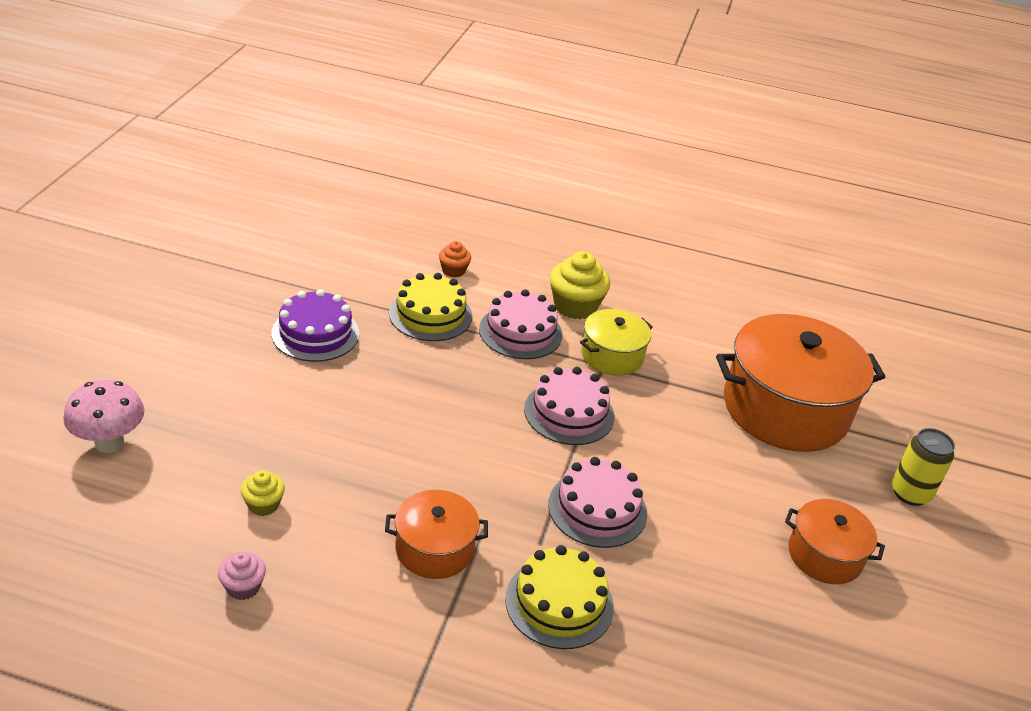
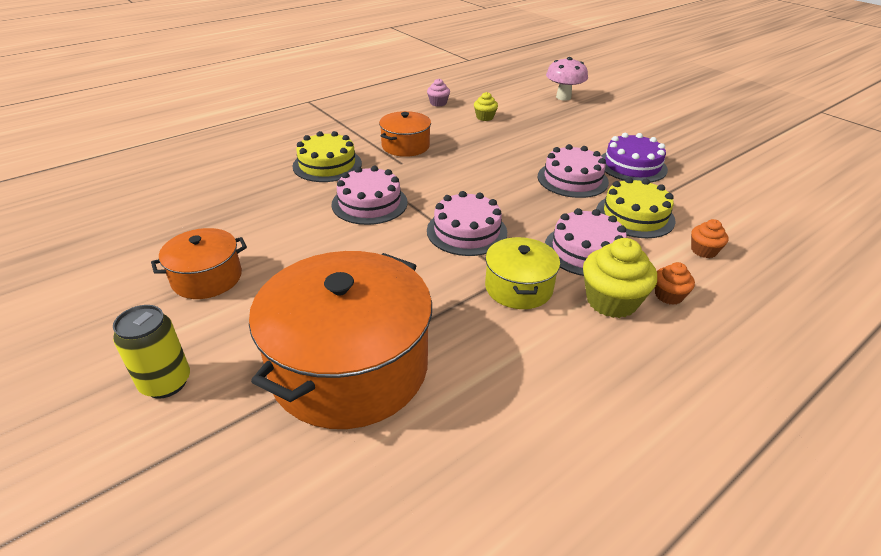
camera: 130 degrees right, 0 degrees up
(391, 370) = (572, 179): none -> pink cake
(537, 281) = (668, 295): none -> orange cupcake

